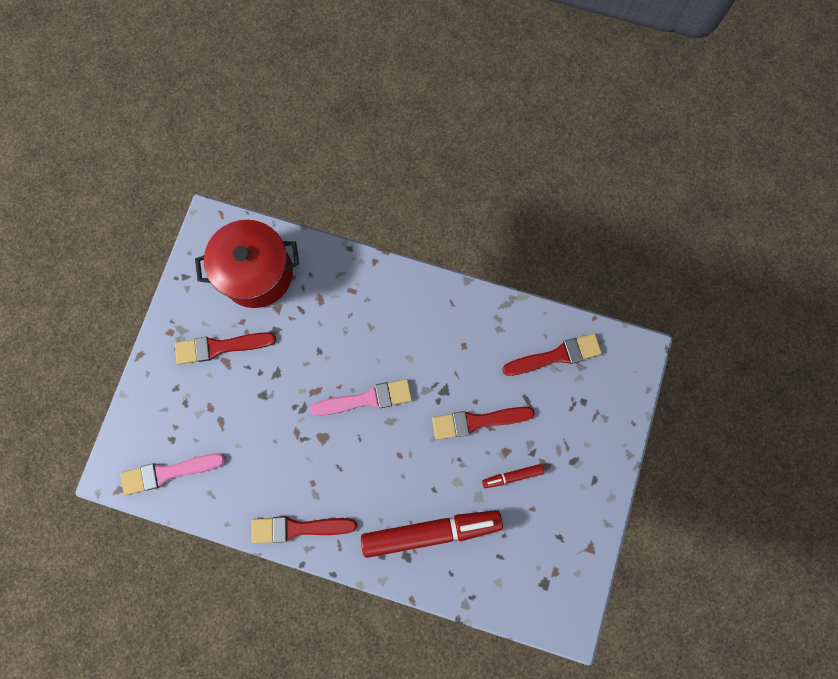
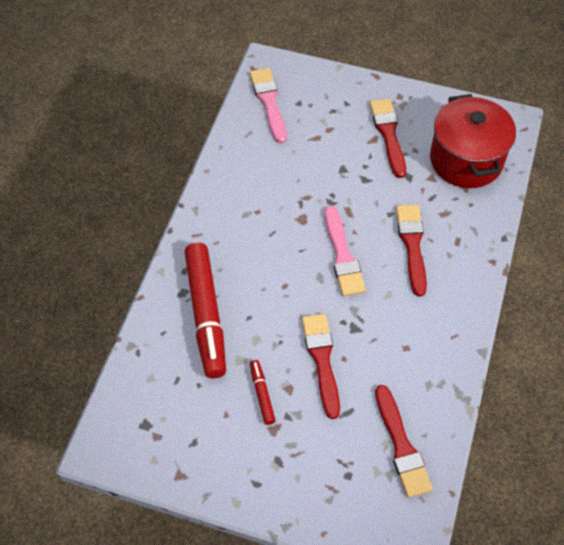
camera: 90 degrees right, 20 degrees down
(298, 528) = (215, 201): red brush -> red brush (412, 245)

